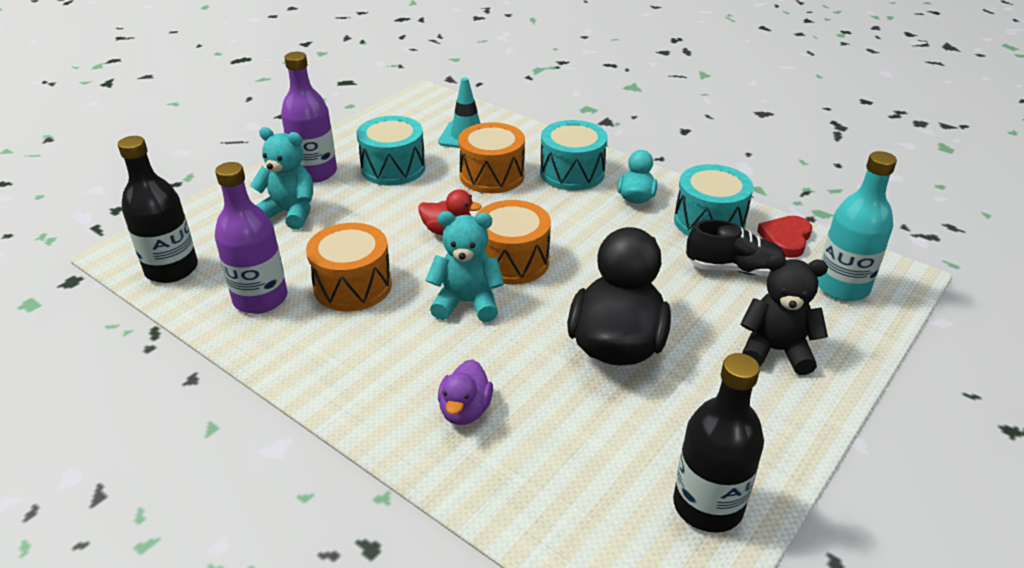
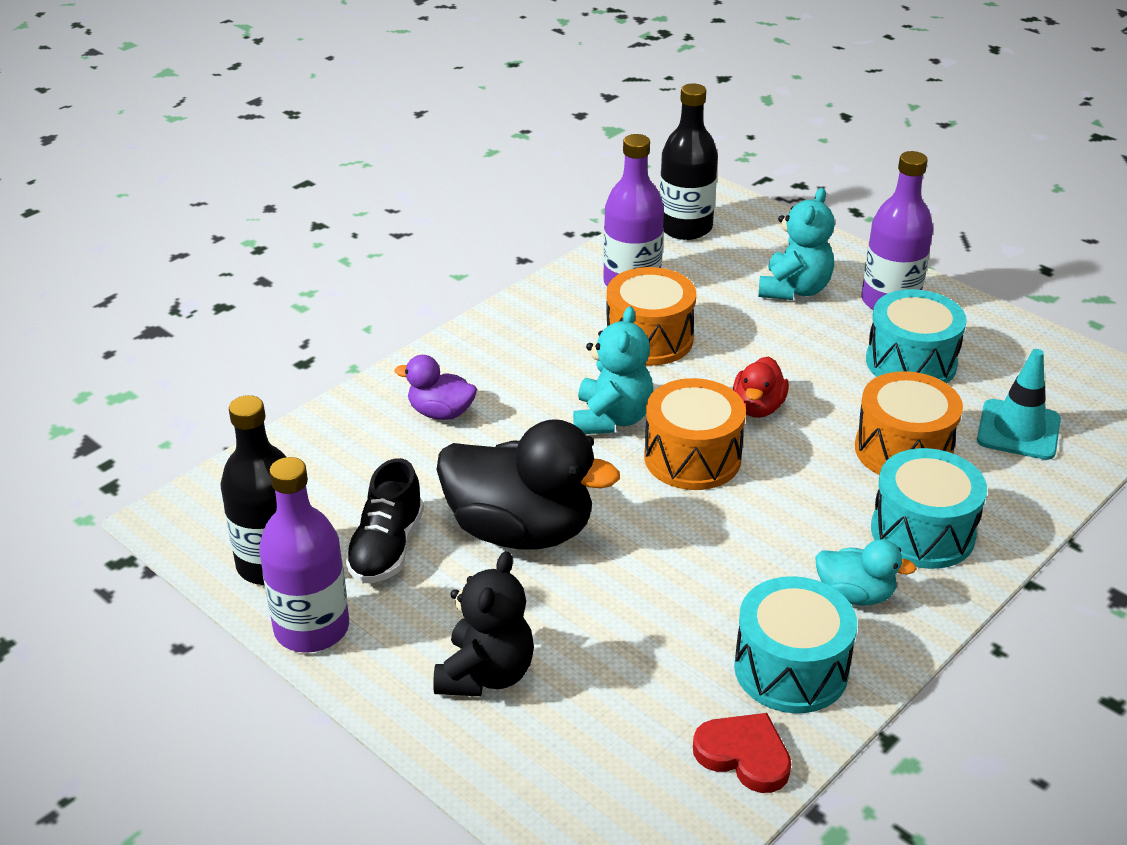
camera: 95 degrees right, 0 degrees up
(733, 269) = (665, 671): black shoe -> black shoe (387, 548)
(775, 461) = (312, 628): none -> purple bottle
(842, 287) = (614, 791): turquoise bottle -> none

